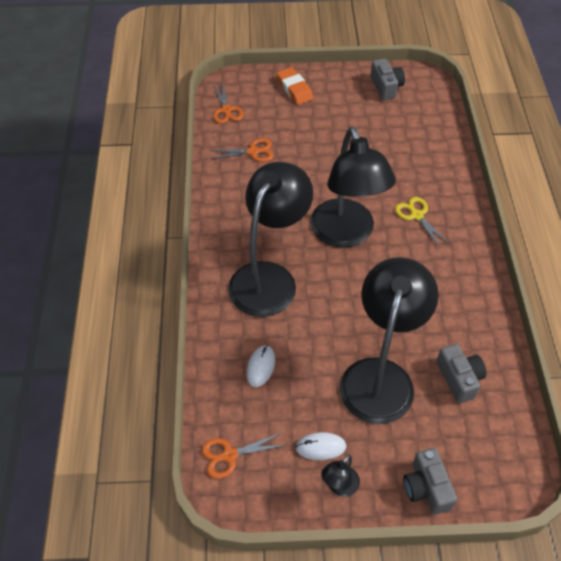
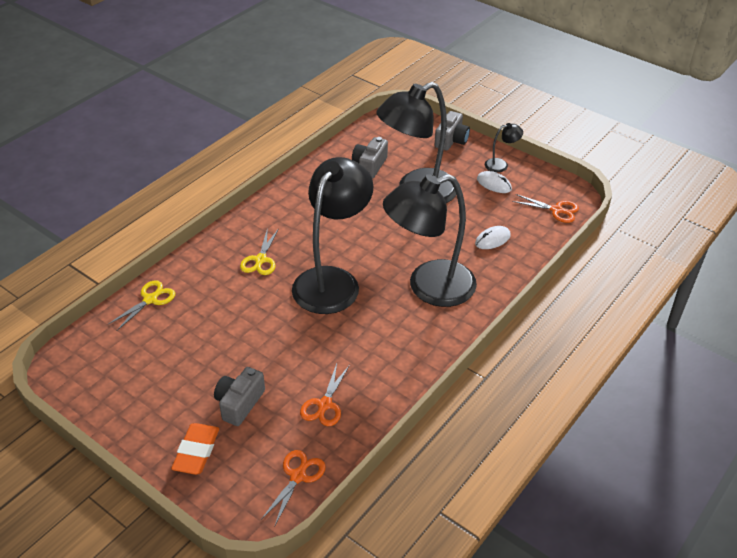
camera: 140 degrees left, 10 degrees down
(253, 152) = (324, 404): orange scissors -> orange scissors turned 105 degrees counterclockwise
(386, 87) = (109, 386): grey camera -> grey camera (239, 403)
(442, 141) = (150, 299): none -> yellow scissors

